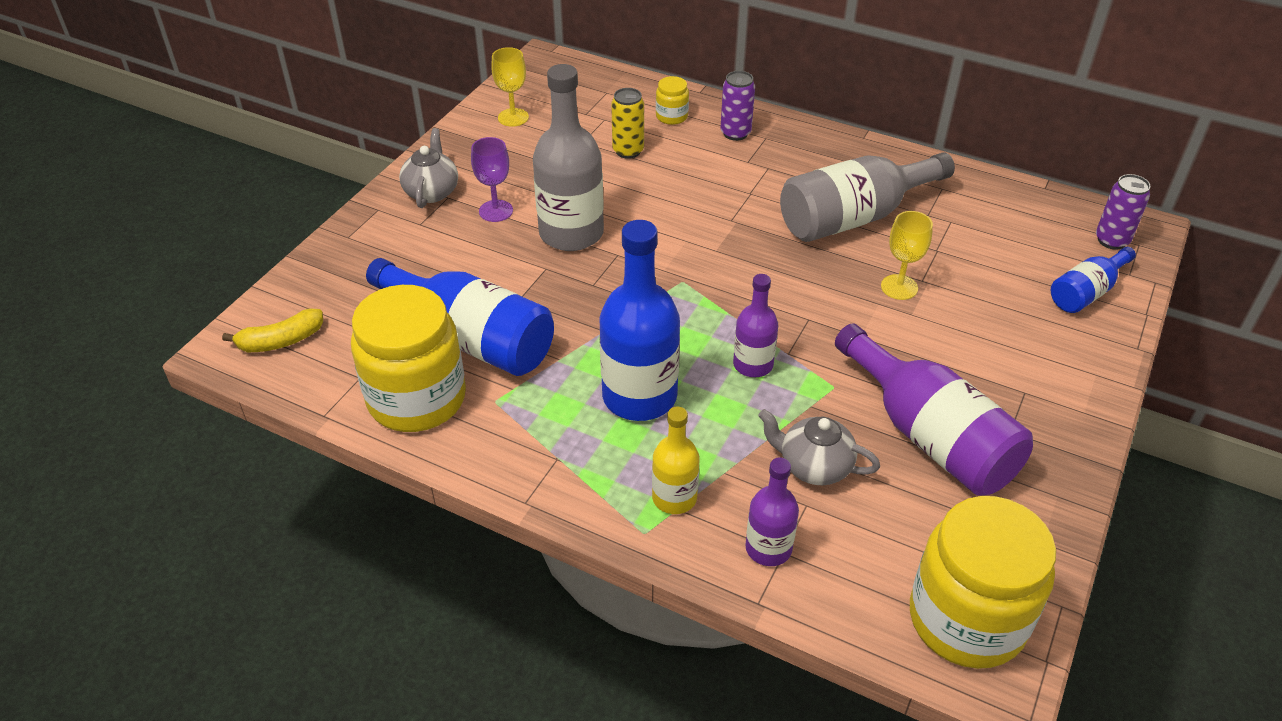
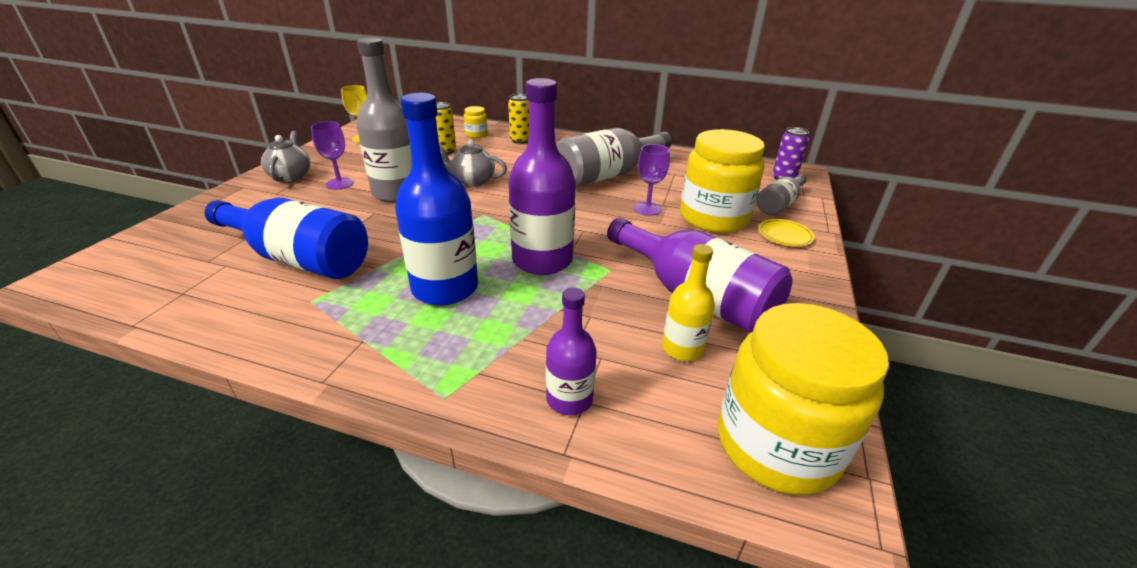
camera: 10 degrees left, 10 degrees down
(281, 341) = (116, 272): yellow banana -> none
(417, 398) = (234, 305): yellow jar -> yellow jar (713, 218)
(674, 498) = (475, 363): yellow bottle -> yellow bottle (682, 348)
(735, 133) = (520, 140): purple can -> yellow can
(753, 364) = (542, 260): purple bottle -> purple bottle, size x1.81
(814, 466) = (603, 326): grey teapot -> grey teapot (472, 181)
(899, 287) = (647, 209): yellow goblet -> purple goblet
(1074, 349) = (785, 235): none -> yellow plate
(1086, 292) = (779, 204): blue bottle -> grey bottle

